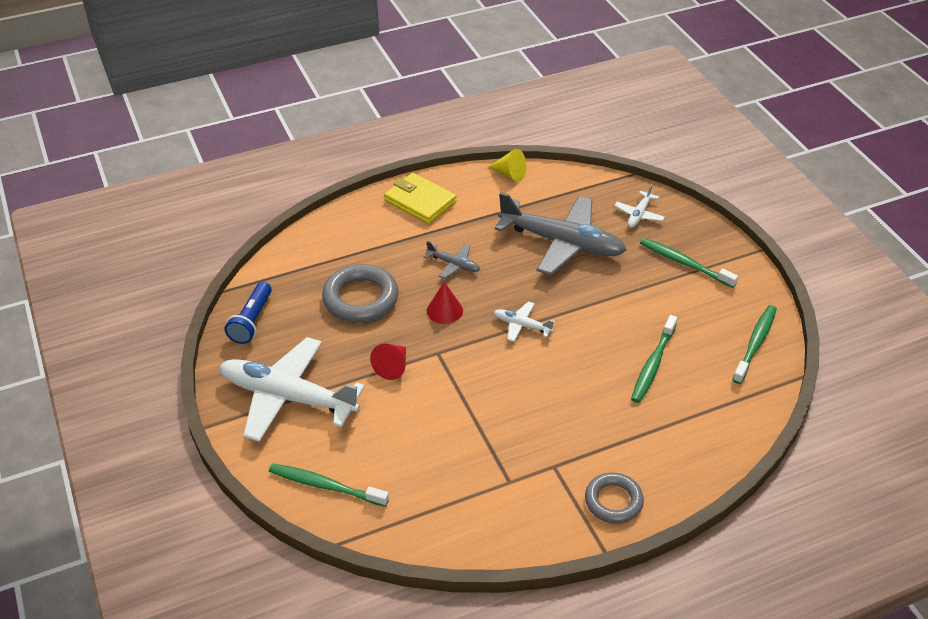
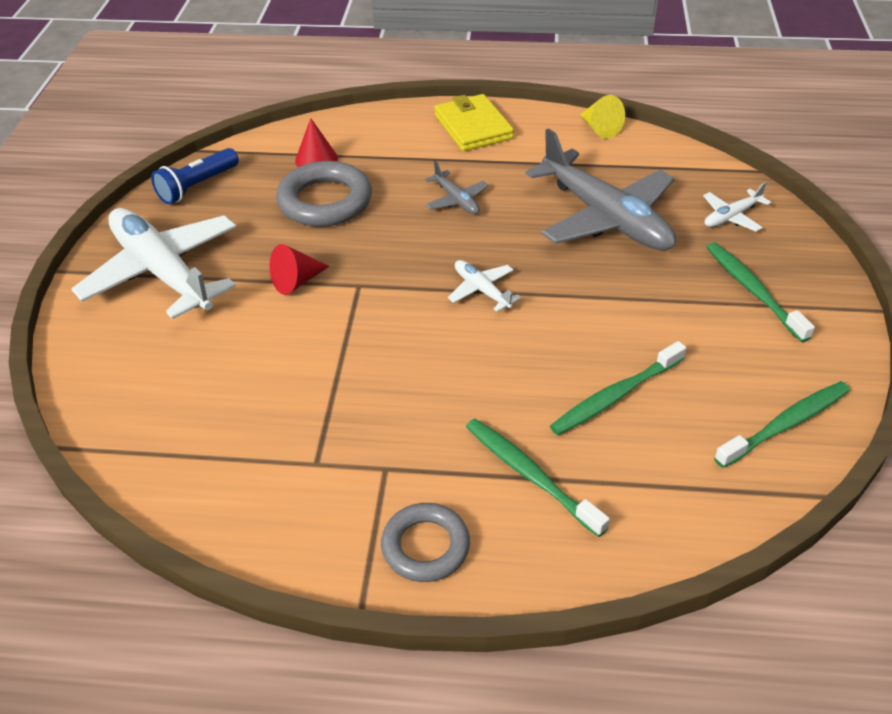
camera: 30 degrees right, 0 degrees up
(326, 486) = (114, 379): green toothbrush -> green toothbrush (530, 475)
(444, 310) = (405, 243): red cone -> red cone (316, 159)

